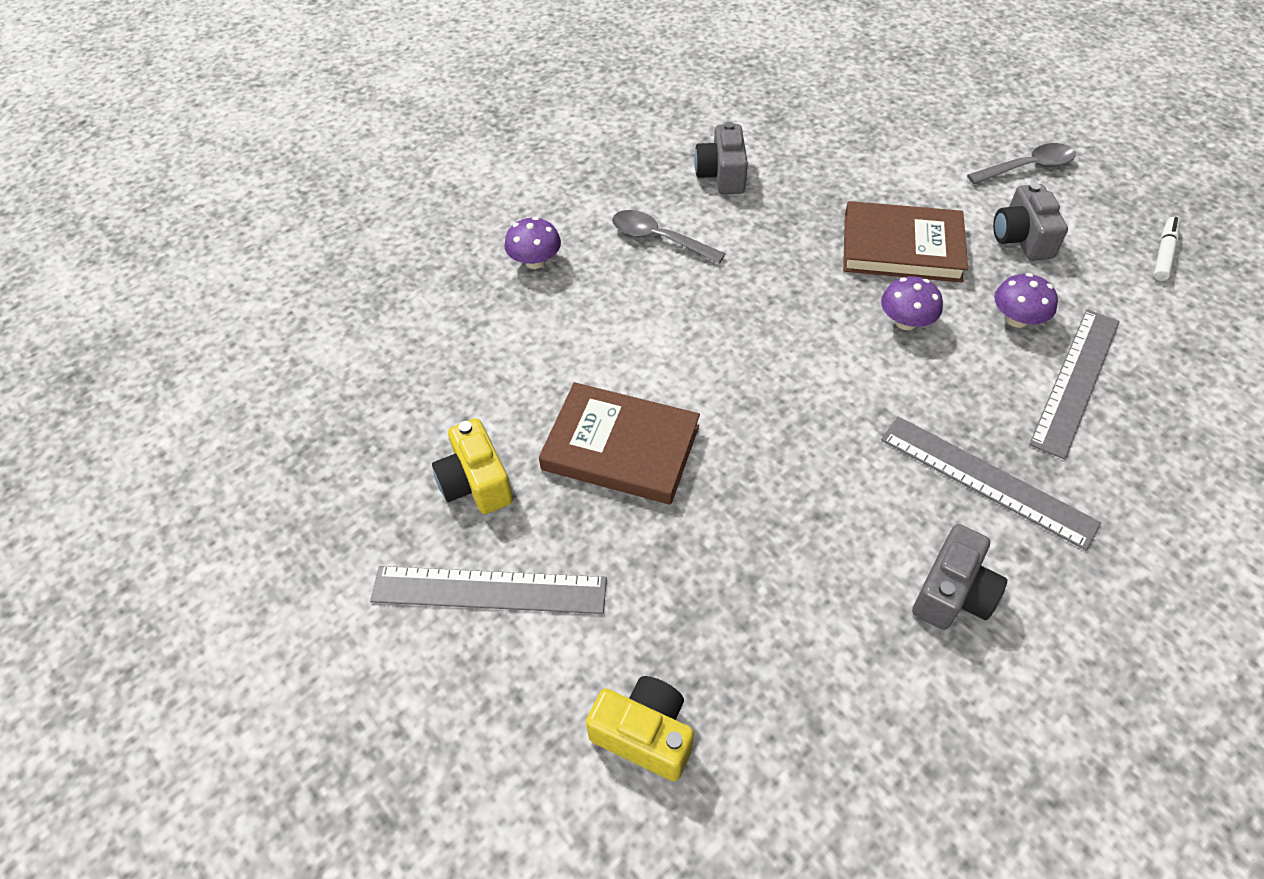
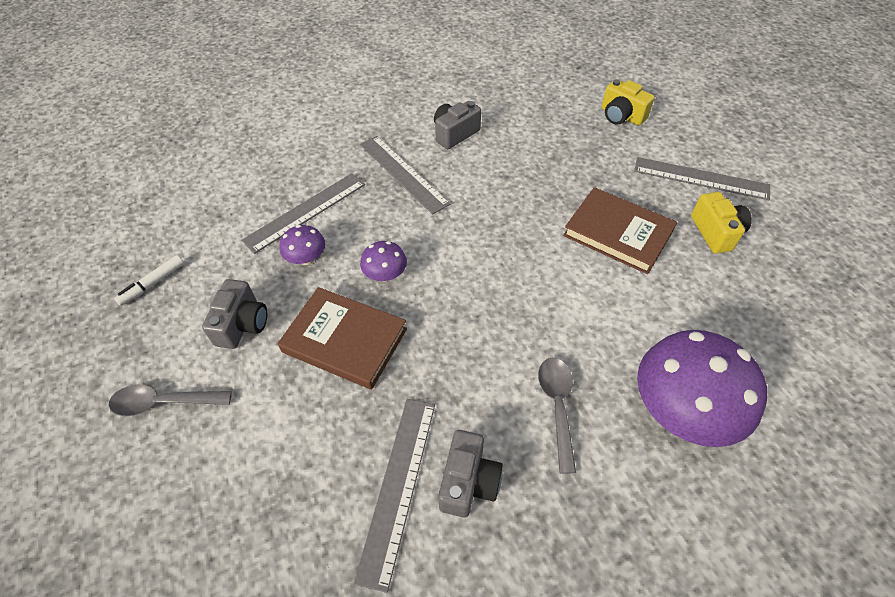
camera: 165 degrees left, 0 degrees up
(535, 261) = (682, 410): purple mushroom -> purple mushroom, size x2.10
(659, 239) = (557, 406): grey spoon -> grey spoon turned 135 degrees counterclockwise
(779, 161) = (398, 486): none -> grey ruler

